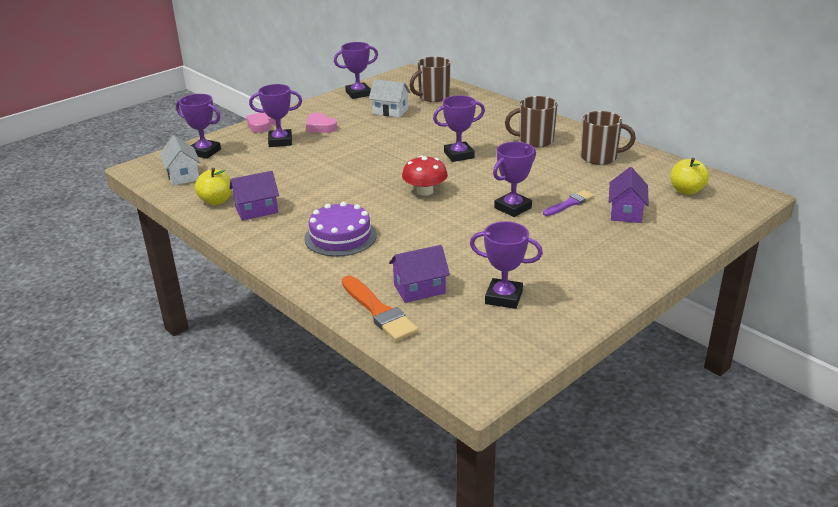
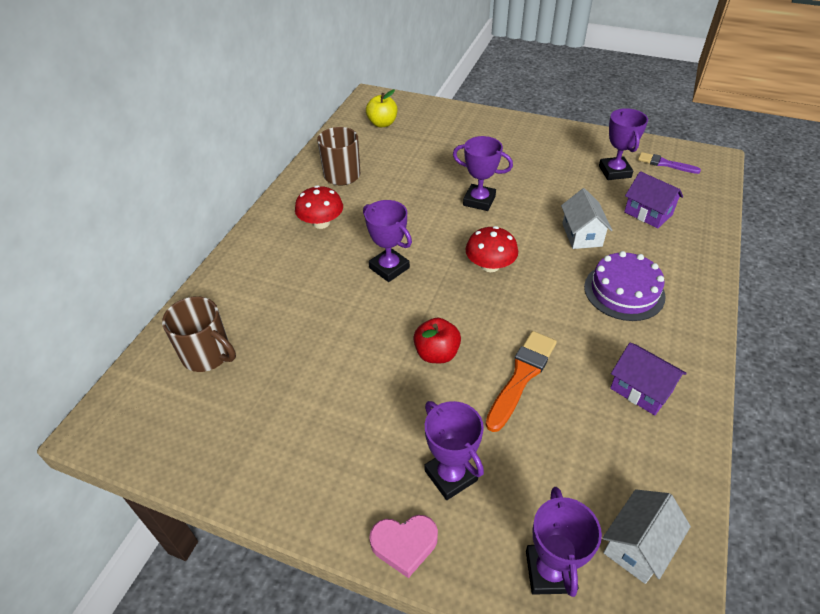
camera: 115 degrees left, 15 degrees up
(216, 201) = (659, 448): yellow apple -> none
(320, 127) = (373, 448): pink heart -> none
(358, 94) = (216, 461): purple trophy -> none
(363, 154) = (436, 353): none -> red apple
(378, 311) = (697, 224): orange brush -> orange brush (521, 376)
(390, 111) = (280, 384): white house -> white house (581, 235)
(535, 141) = (321, 223): brown mug -> red mushroom
(569, 203) = (447, 173): purple brush -> purple brush (665, 164)
(626, 212) = (441, 144): purple house -> none

